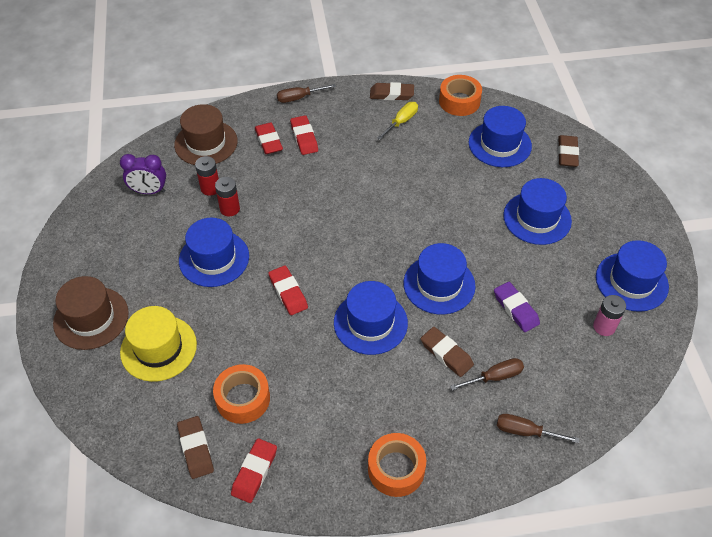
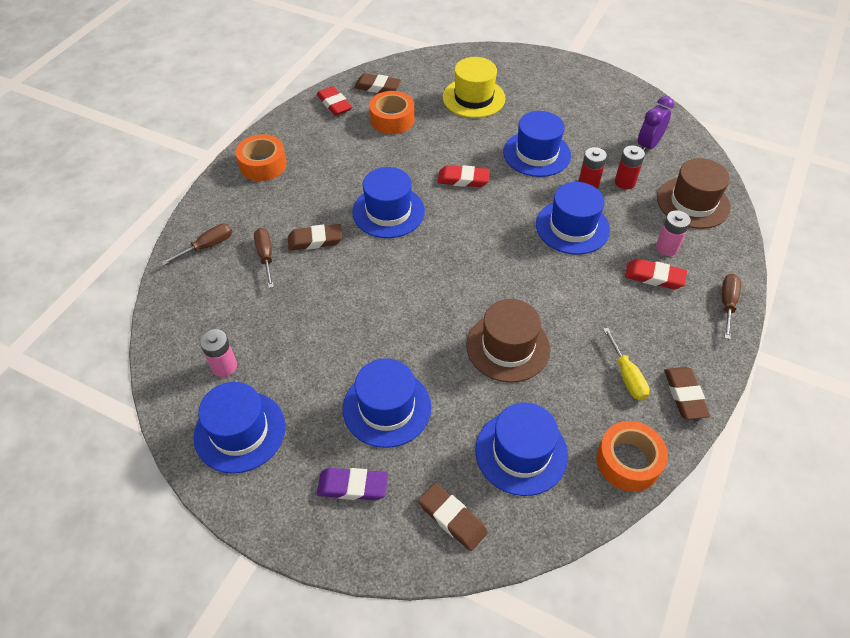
camera: 125 degrees right, 0 degrees up
(91, 318) = (530, 77): brown hat -> brown hat (508, 347)
(268, 141) = (667, 247): red eraser -> pink battery
(391, 94) = (684, 395): brown eraser -> brown eraser turned 45 degrees counterclockwise
(439, 284) = (383, 275): blue hat -> blue hat (572, 227)
(494, 377) = (266, 256): brown screwdriver -> brown screwdriver turned 150 degrees clockwise
(516, 309) = (307, 313): purple eraser -> purple eraser (352, 486)

